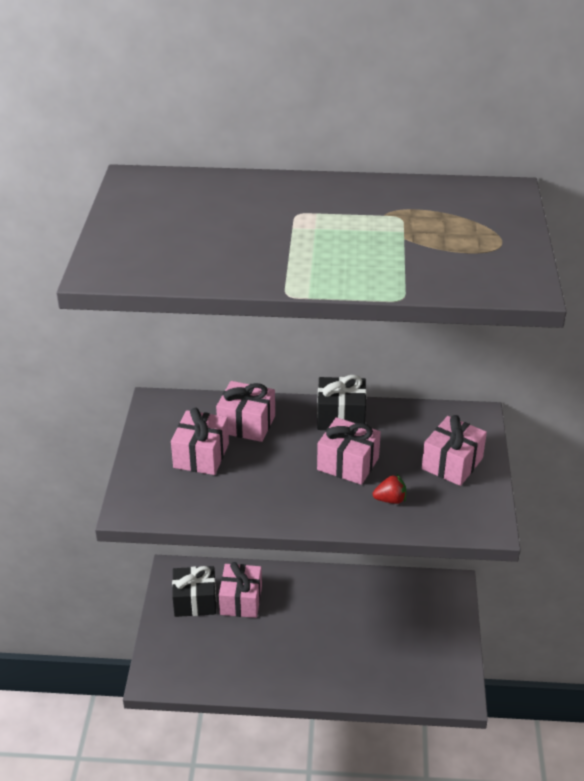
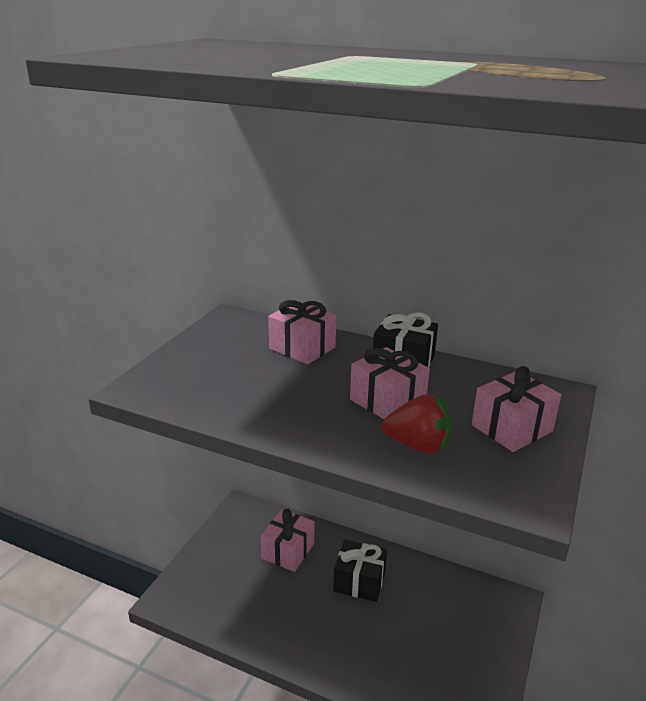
camera: 20 degrees right, 10 degrees down
(195, 601) = (245, 539): black gift -> black gift (359, 581)
(201, 455) = (239, 362): pink gift -> none
(390, 500) = (418, 446): red strawberry -> red strawberry, size x1.63

